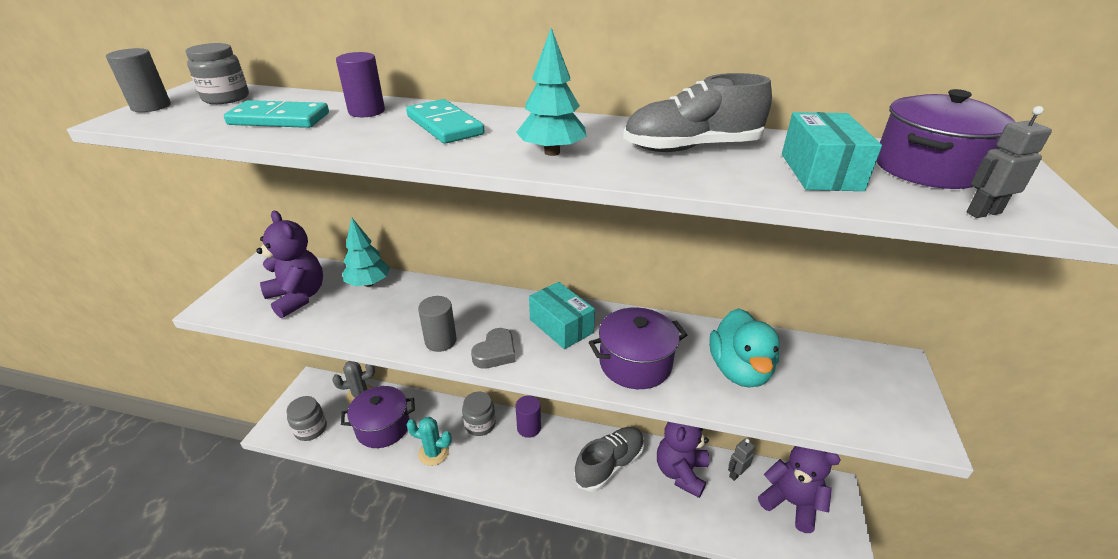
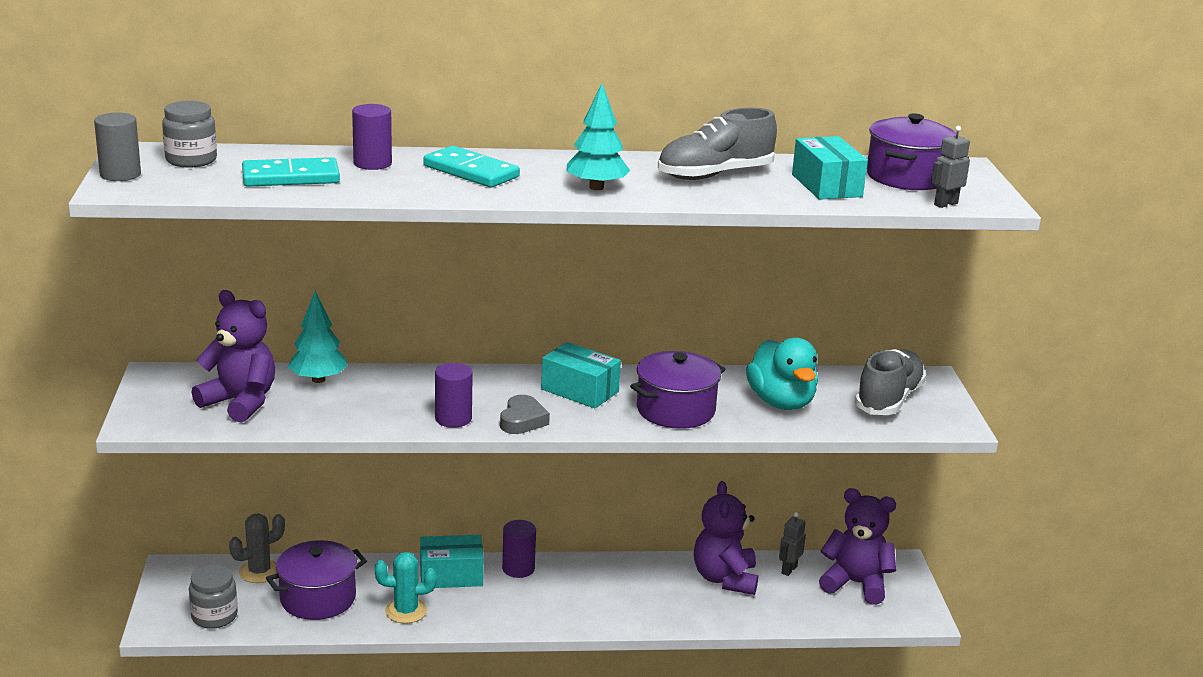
camera: 20 degrees left, 10 degrees down
(440, 341) = (453, 419): grey cylinder -> purple cylinder
(480, 424) = (451, 575): grey jar -> turquoise box
(609, 465) = (638, 586): grey shoe -> grey shoe (888, 399)

